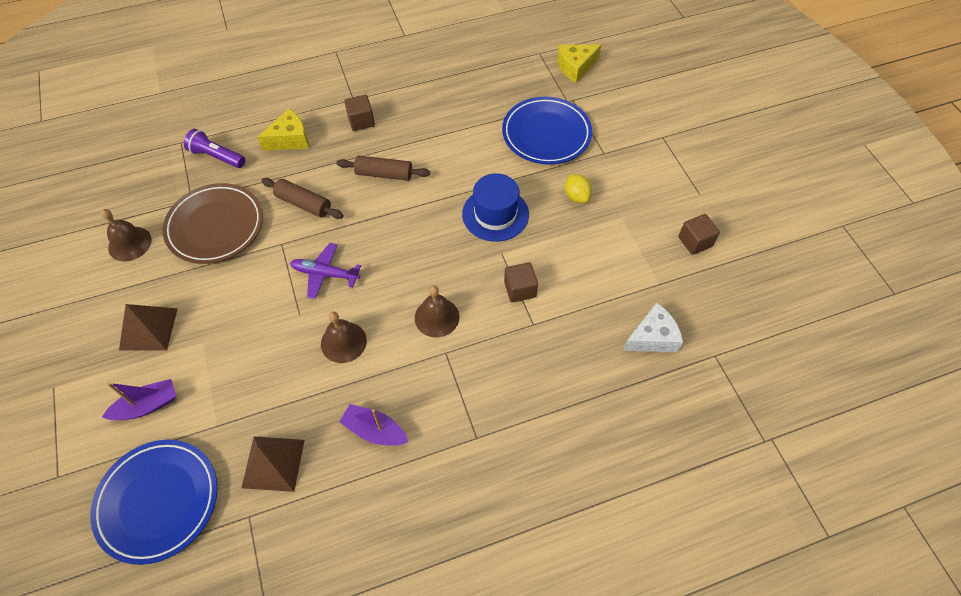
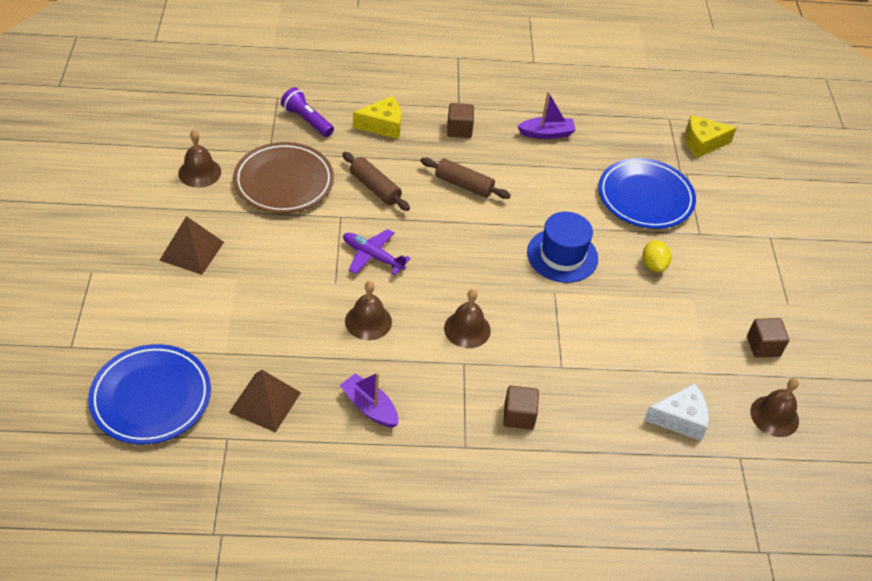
camera: 15 degrees right, 10 degrees down
(147, 405) = (168, 315): purple boat -> purple boat (546, 133)
(520, 289) = (560, 331): brown cube -> brown cube (519, 416)
(728, 305) = (774, 416): none -> brown bell

